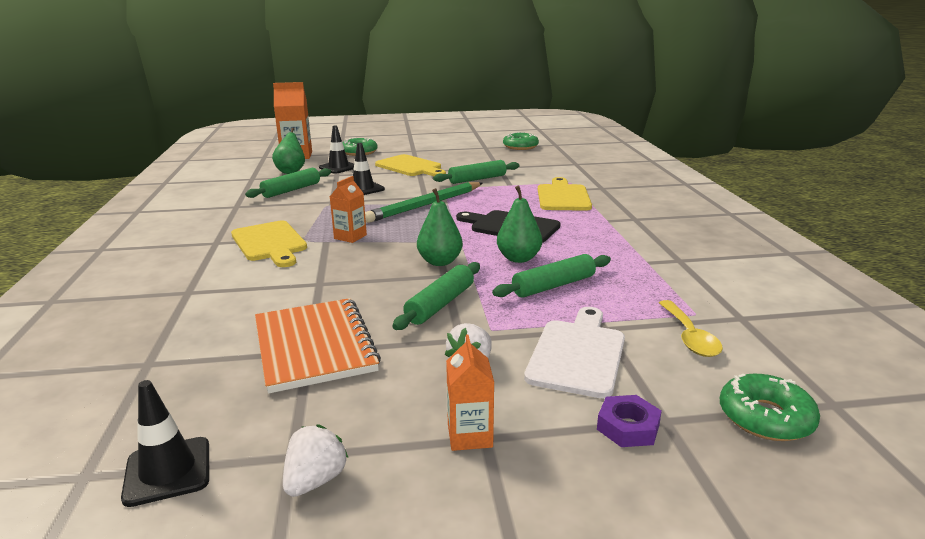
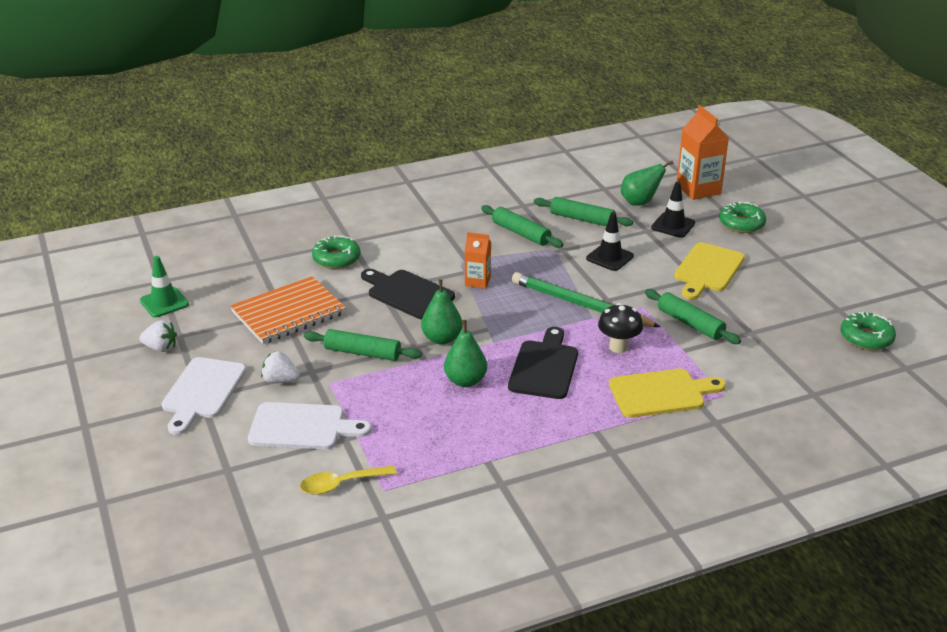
camera: 75 degrees right, 10 degrees up
(168, 471) = (164, 302): black traffic cone -> green traffic cone
(270, 243) = (447, 247): yellow cutting board -> none
(340, 270) = (407, 293): none -> black cutting board
(469, 435) = (202, 392): orange carton -> white cutting board
(495, 201) = (618, 347): none -> black mushroom
(553, 286) = (414, 406): green rolling pin -> green rolling pin (521, 233)
(628, 427) = (218, 453): purple nut -> none
(765, 417) = (236, 516): green donut -> green donut (336, 259)

